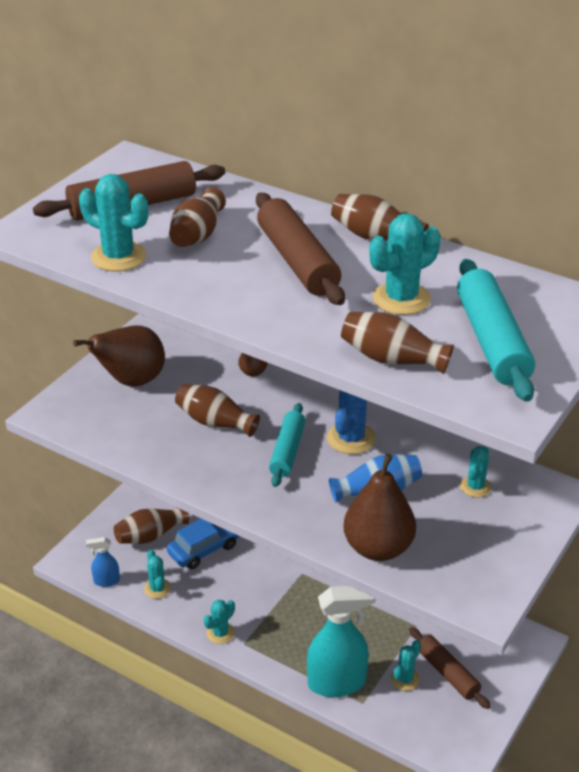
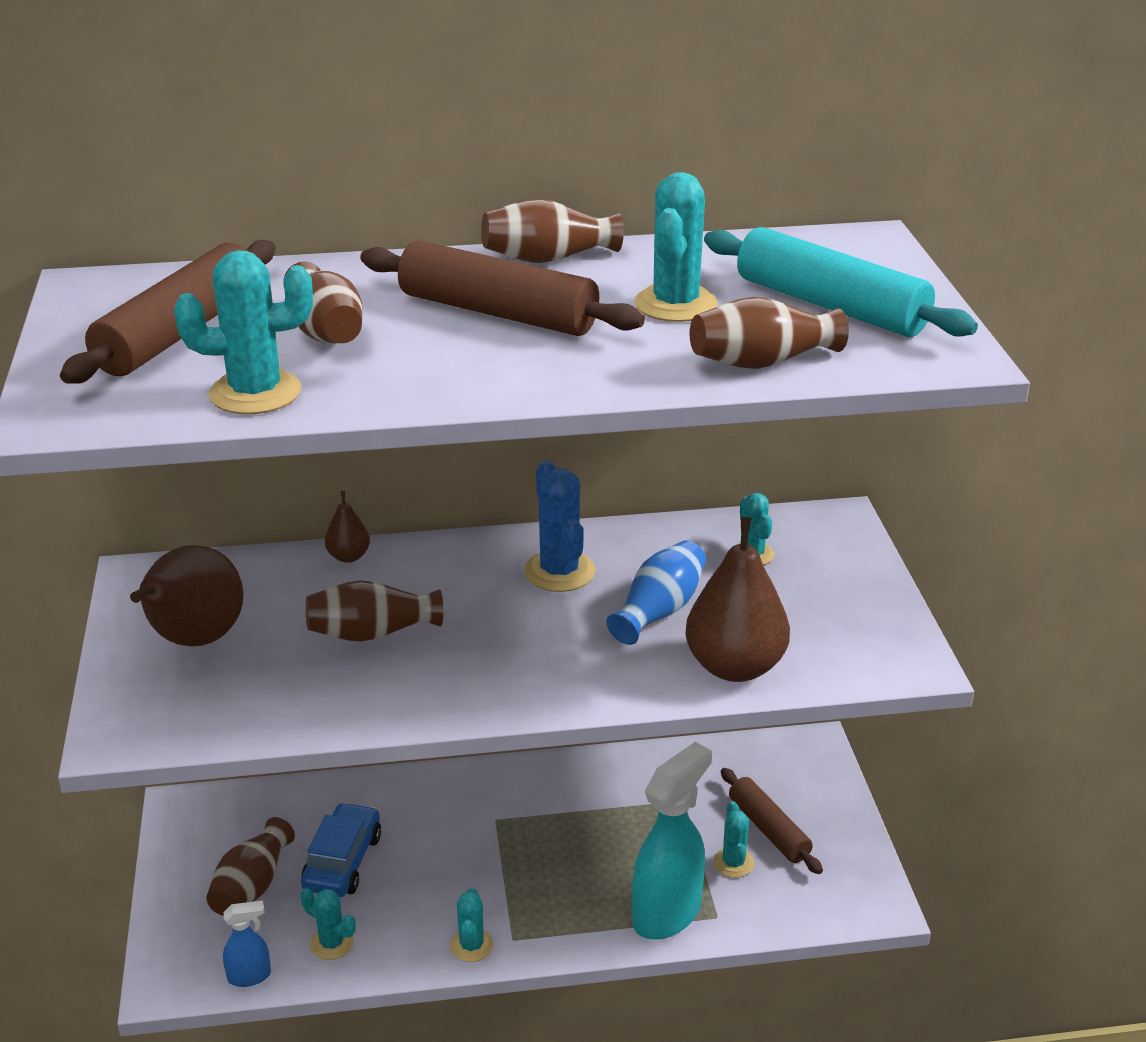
camera: 40 degrees left, 5 degrees down
(106, 581) = (250, 976): blue spray bottle -> blue spray bottle turned 150 degrees counterclockwise
(287, 451) = (503, 621): turquoise rolling pin -> none
(447, 673) = (768, 829): brown rolling pin -> brown rolling pin turned 45 degrees clockwise

